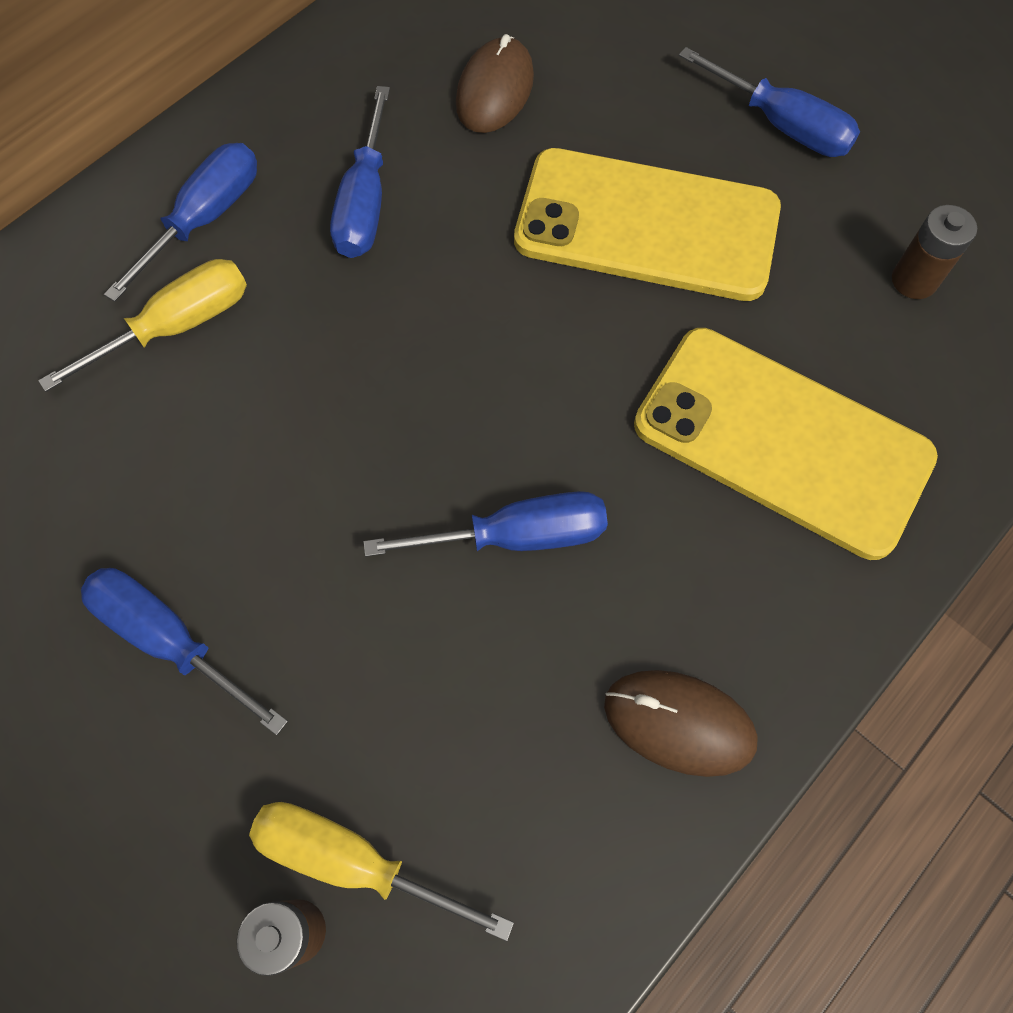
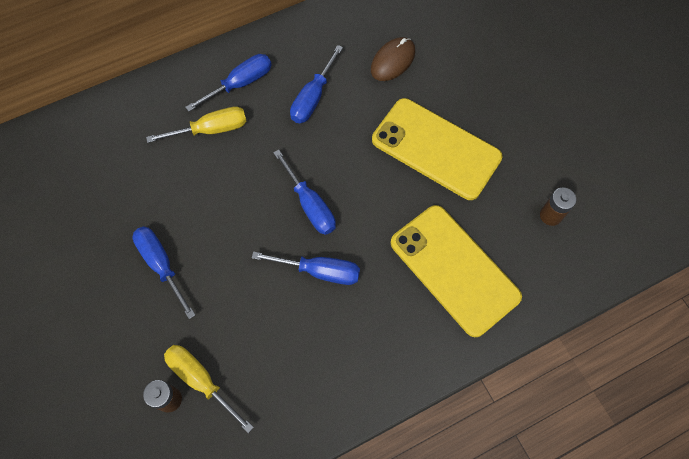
camera: 20 degrees right, 0 degrees up
(679, 723) = (356, 375): brown mouse -> none
(781, 125) = (521, 119): blue screwdriver -> blue screwdriver (310, 205)

